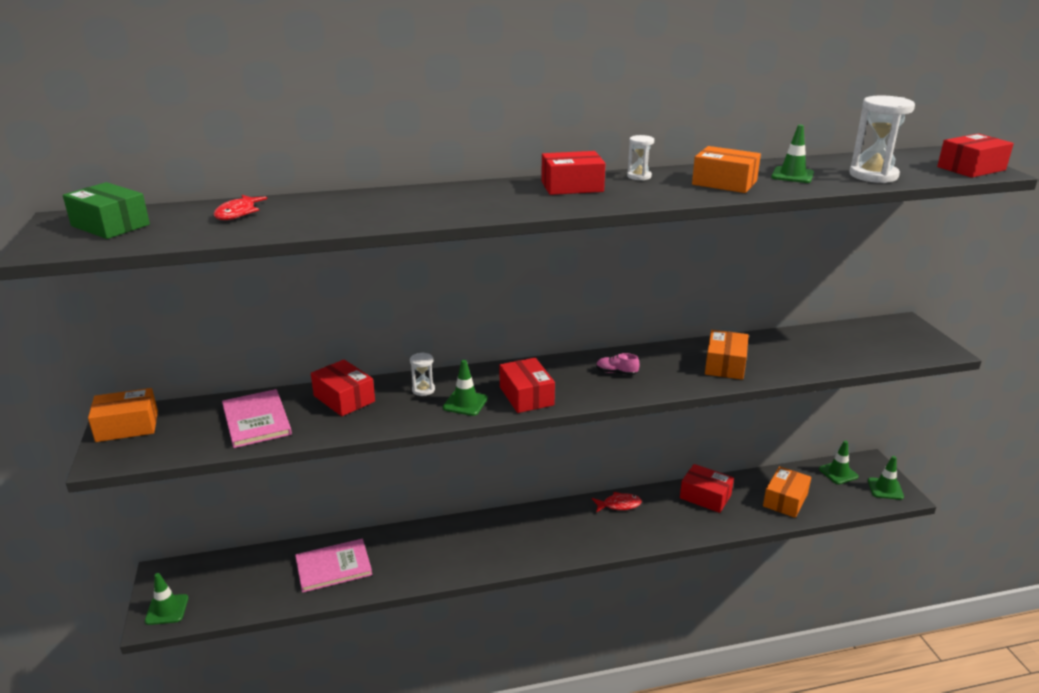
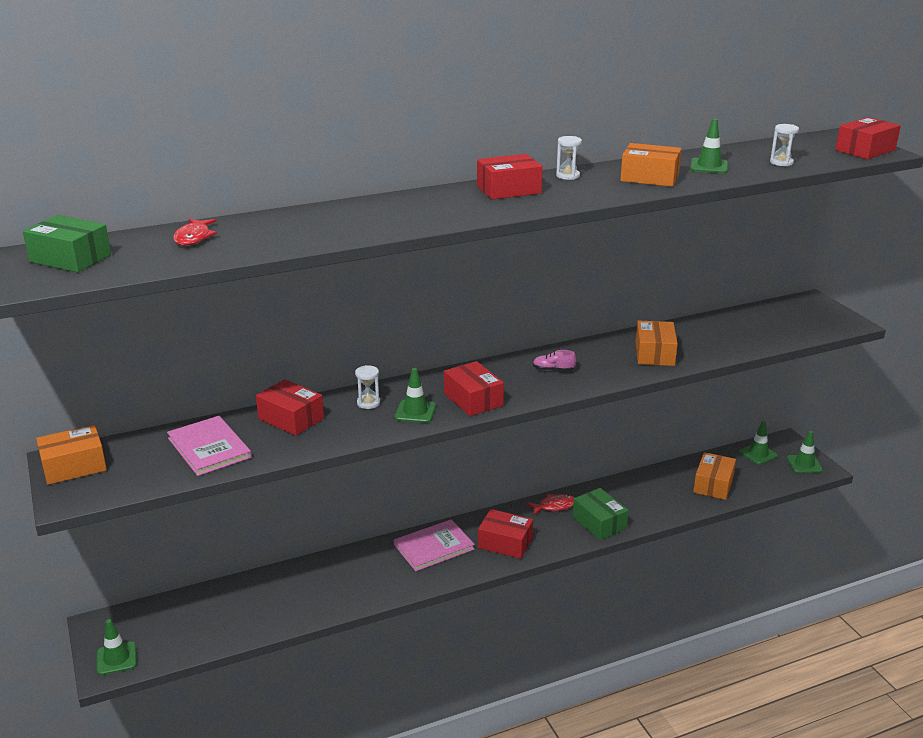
camera: 10 degrees left, 0 degrees up
(333, 567) = (280, 597): pink book -> pink book (434, 547)
(660, 527) = (599, 523): none -> green box
(705, 496) = (636, 489): red box -> red box (505, 543)
(873, 175) = (781, 162): white hourglass -> white hourglass, size x0.52

